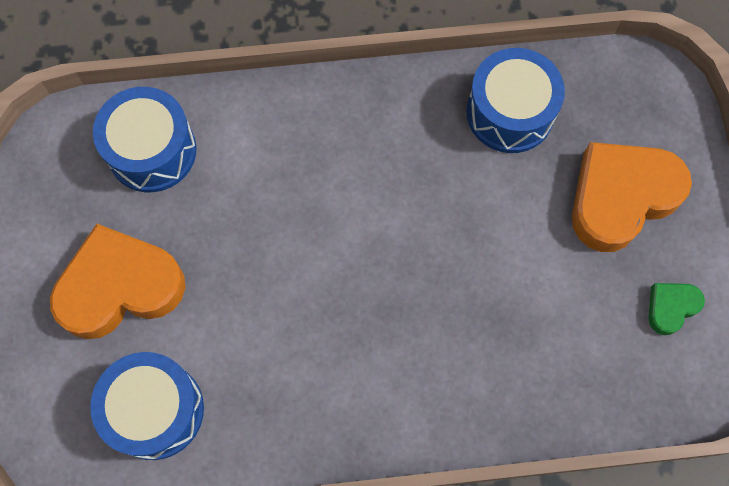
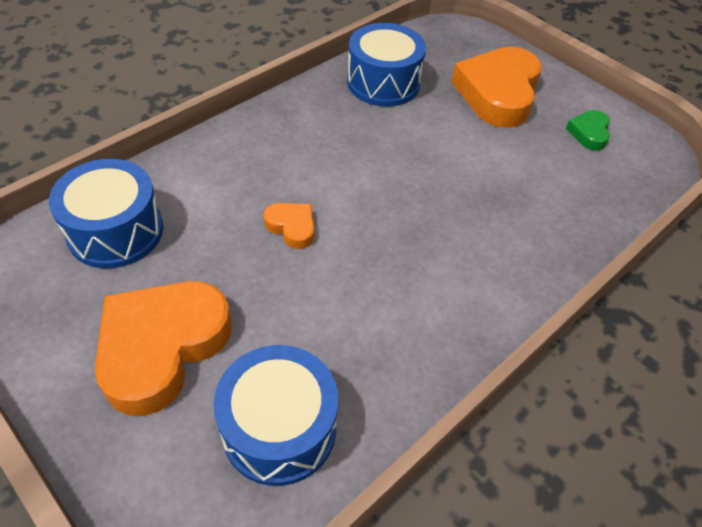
camera: 40 degrees left, 20 degrees down
(292, 236) = (292, 227): none -> orange heart

